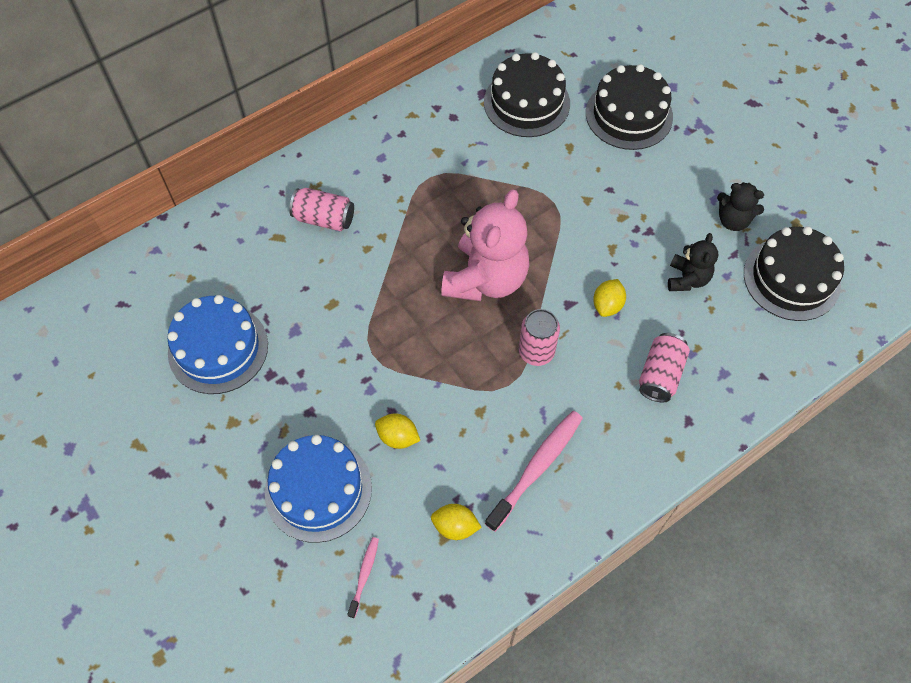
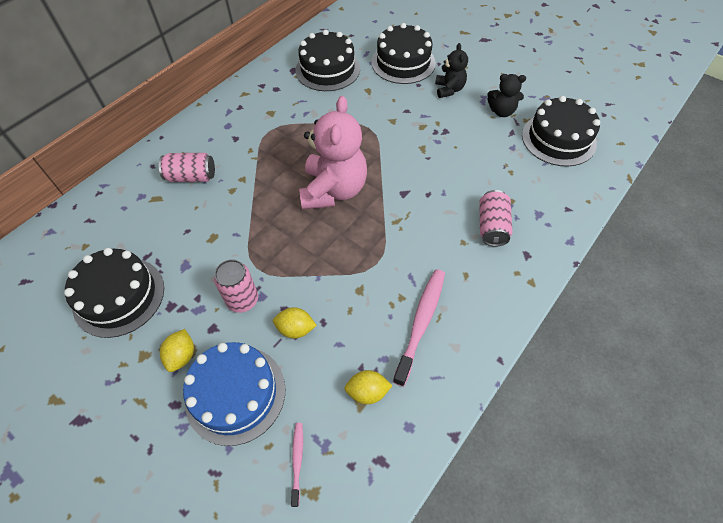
camera: 15 degrees left, 5 degrees down
(218, 348) = (119, 296): blue cake -> black cake
(536, 352) = (390, 233): pink can -> pink can (242, 300)
(607, 305) = (433, 187): yellow lemon -> yellow lemon (182, 356)
(687, 279) = (485, 156): black teddy bear -> black teddy bear (449, 89)

